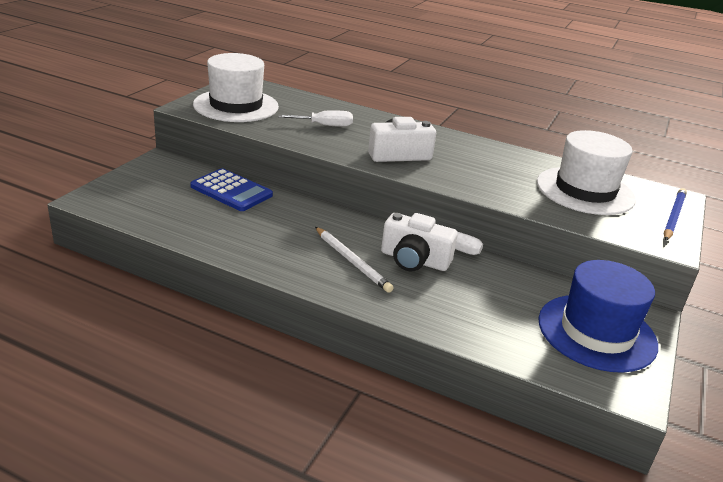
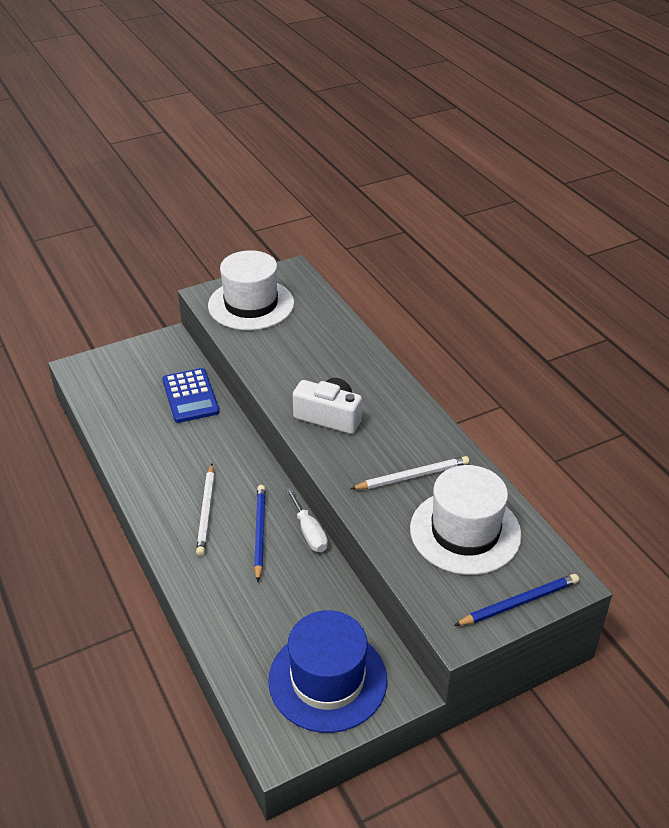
camera: 40 degrees right, 10 degrees up
(325, 125) = (304, 355): white screwdriver -> none
(414, 260) = (259, 533): white camera -> blue pencil
(506, 172) = (412, 476): none -> white pencil

